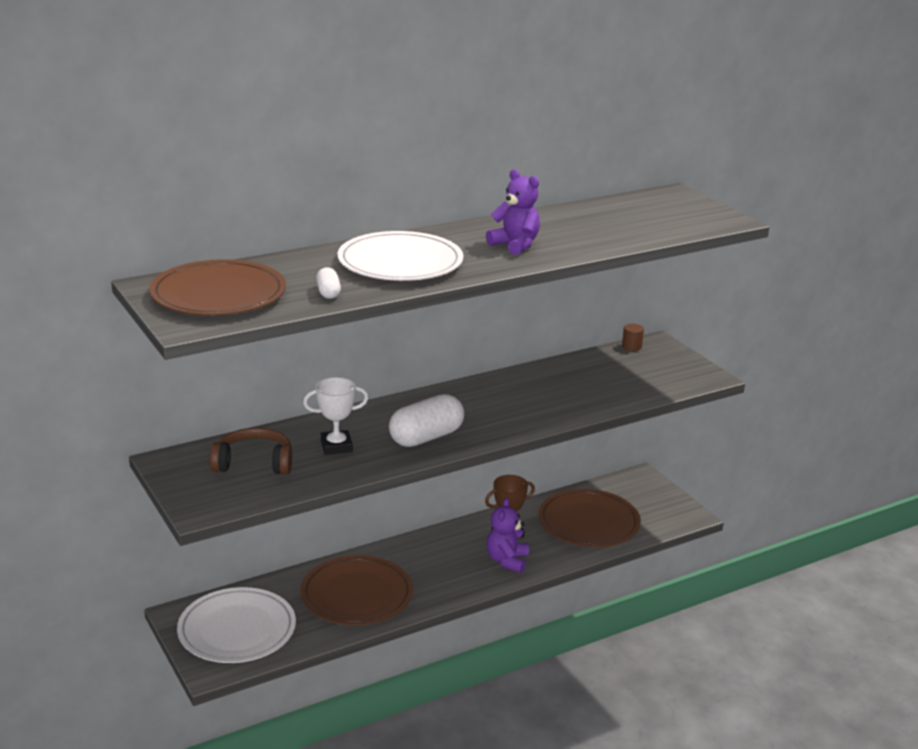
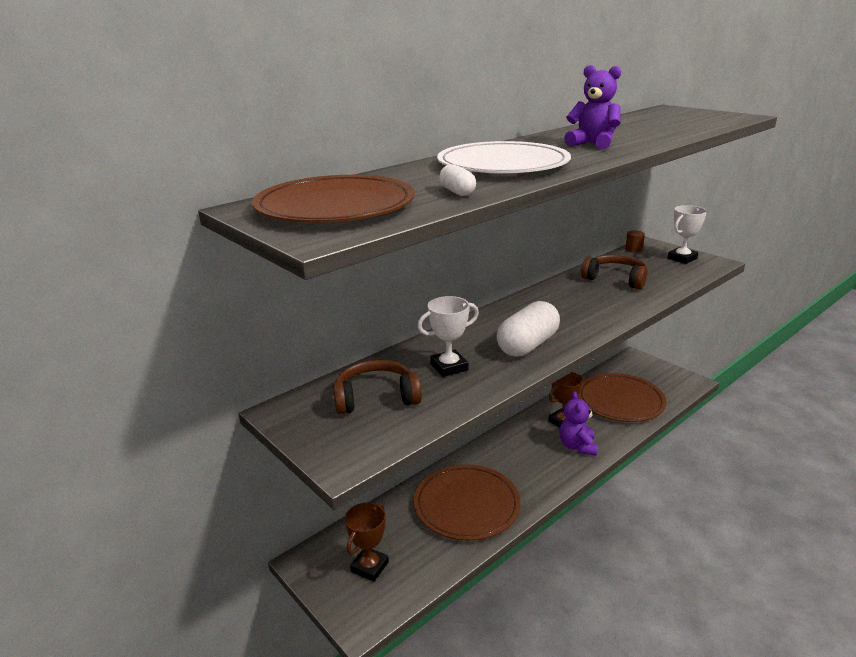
camera: 10 degrees left, 0 degrees up
(237, 629) = (369, 567): white plate -> brown trophy
(577, 380) = (615, 279): none -> brown headphones
(676, 366) = (682, 258): none -> white trophy

